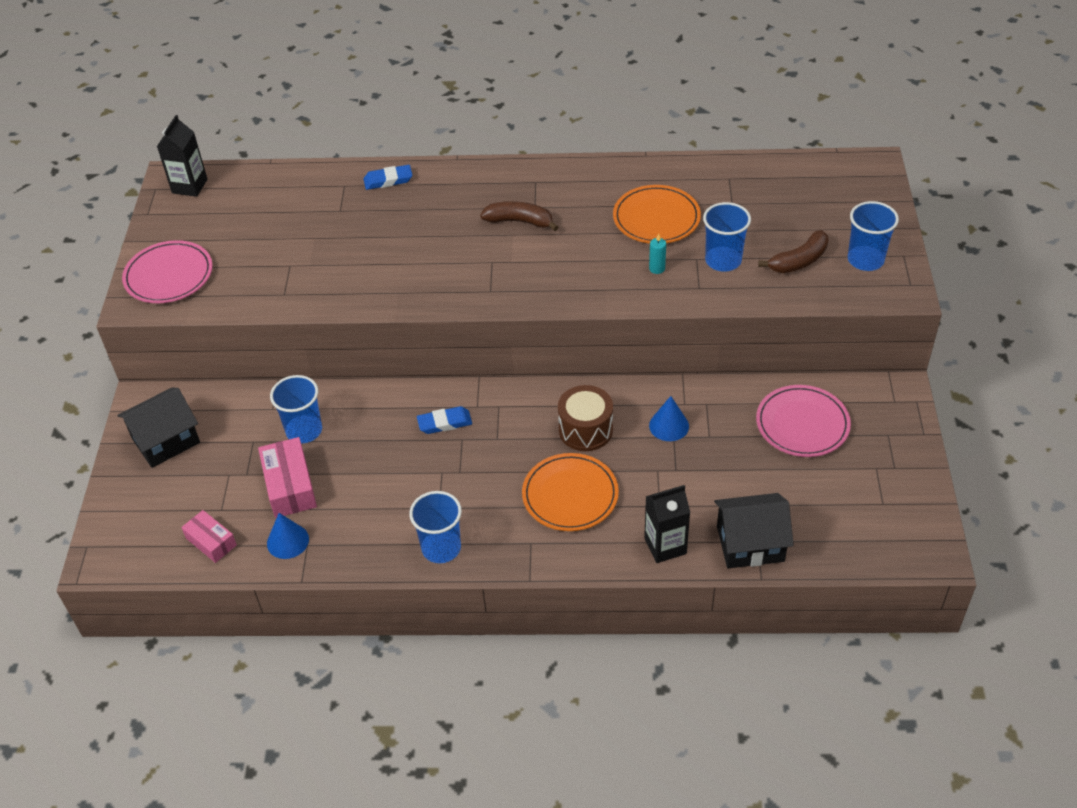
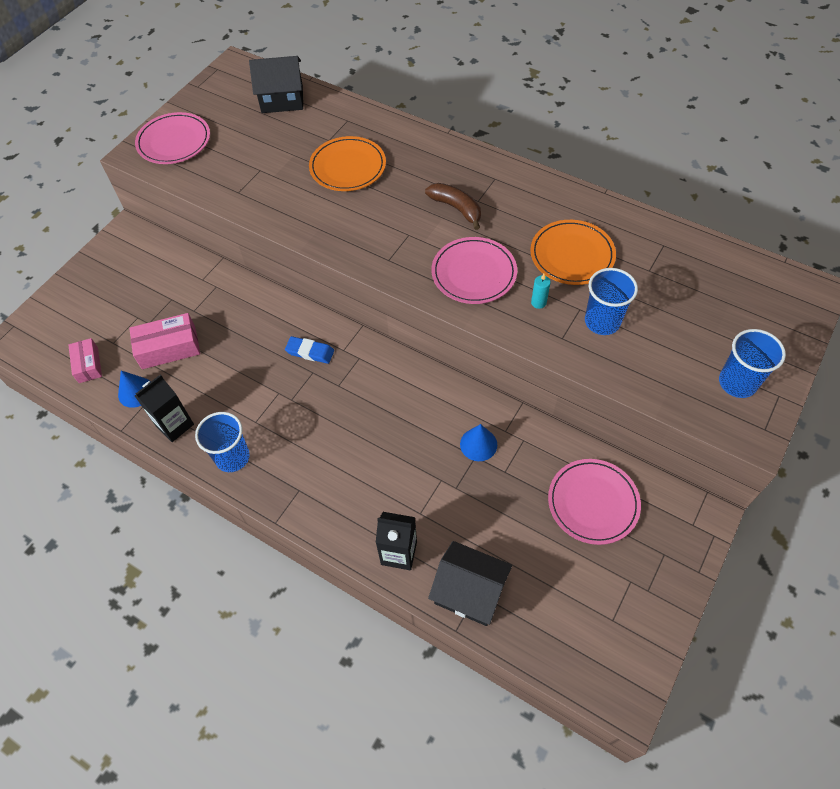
camera: 30 degrees right, 10 degrees up
(166, 440) = (118, 270): black house -> black house (282, 99)
(189, 186) = (241, 76): black carton -> black carton (175, 425)
(290, 486) = (169, 348): pink box -> pink box turned 60 degrees clockwise
(304, 430) = (210, 308): blue cup -> none
(388, 180) = (382, 129): blue eraser -> none
(570, 495) = (357, 464): orange plate -> orange plate (348, 167)
(580, 269) = (474, 273): none -> pink plate
(585, 430) = (410, 413): brown drum -> none
(799, 261) = (672, 354): brown banana -> none

